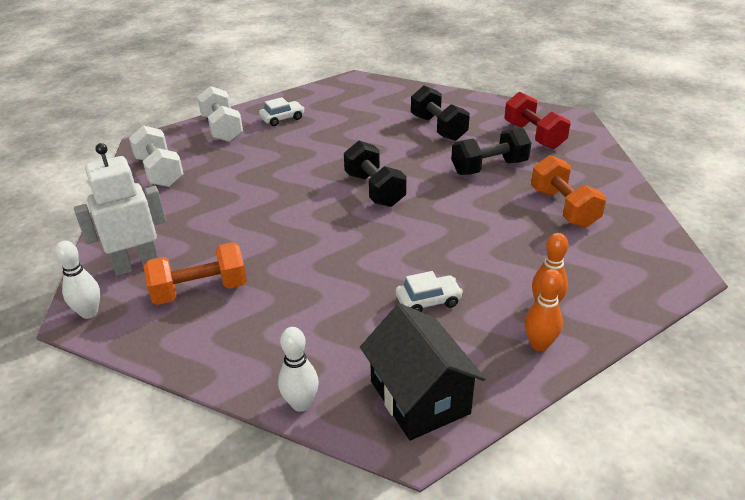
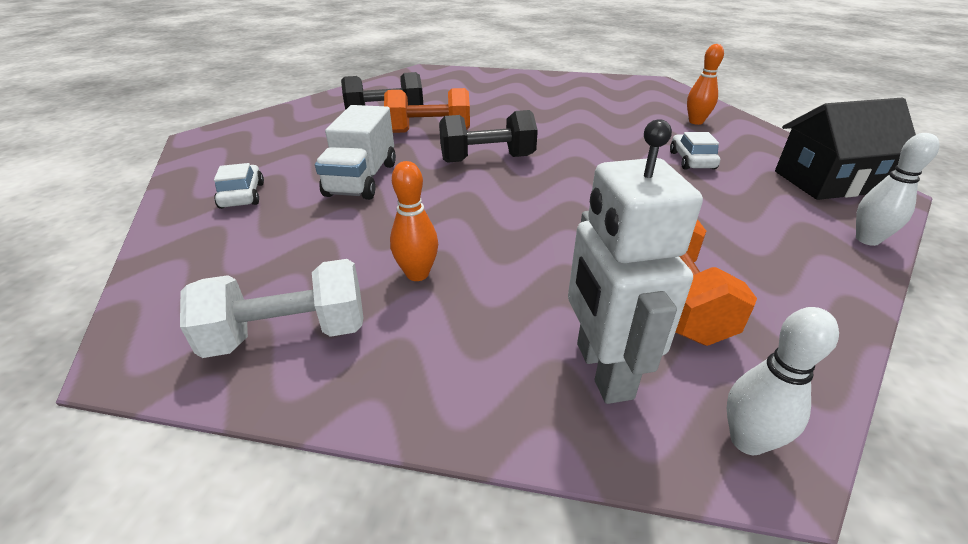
camera: 75 degrees left, 0 degrees up
(222, 129) = (203, 251): white dumbbell -> none
(318, 149) = (362, 179): none -> white truck
(489, 167) = (482, 107): black dumbbell -> none
(534, 135) = (441, 85): red dumbbell -> none
(539, 344) = (743, 131): orange bowling pin -> orange bowling pin (417, 274)
(563, 208) = (563, 95): orange dumbbell -> orange dumbbell (429, 131)

